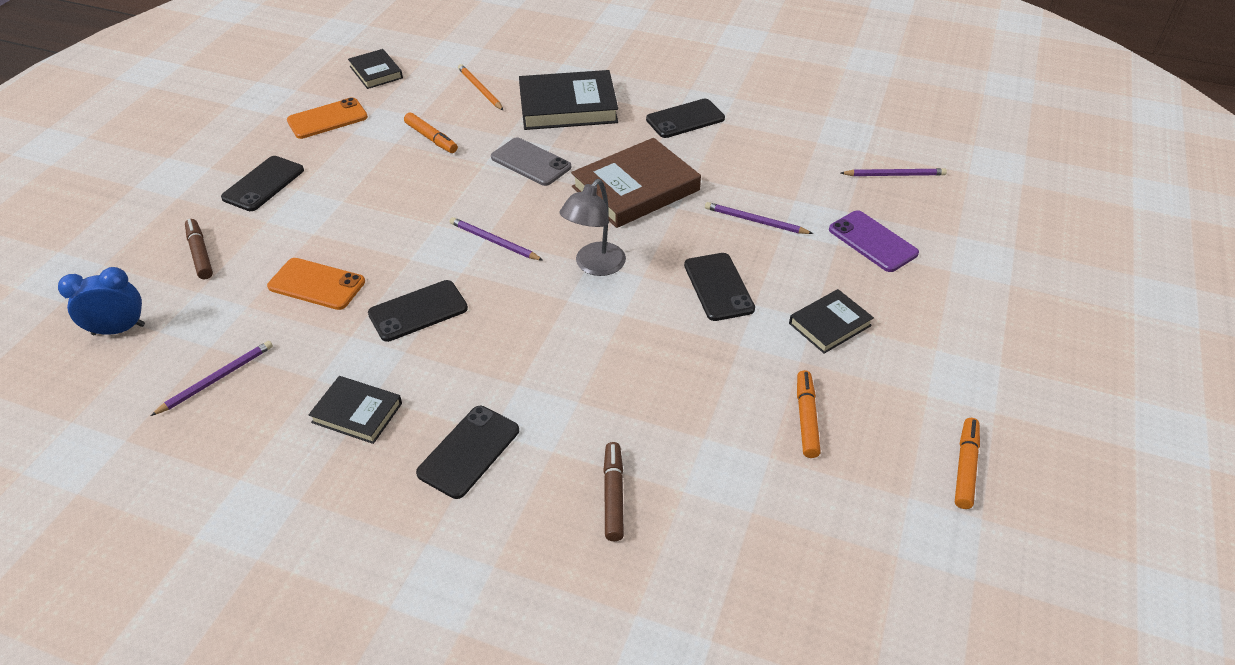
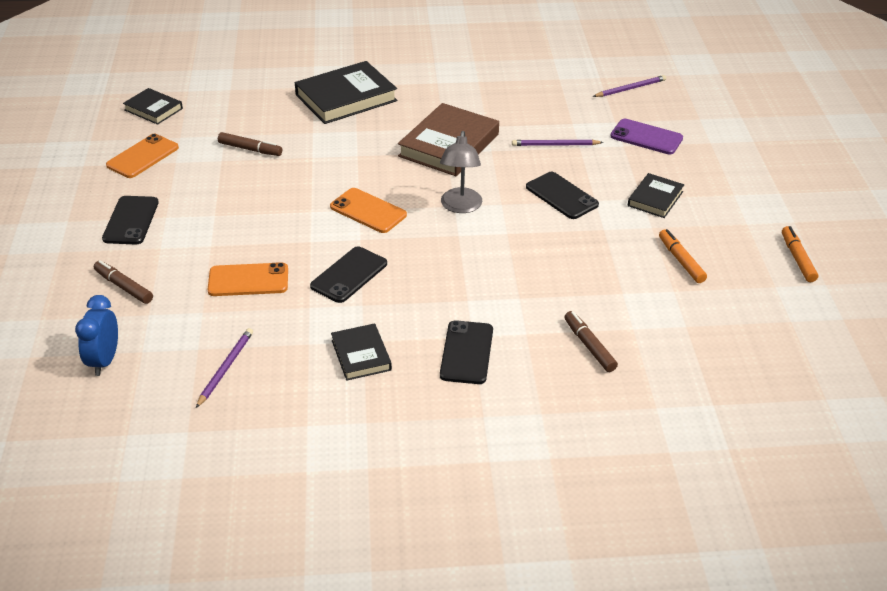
camera: 25 degrees left, 5 degrees down
(119, 330) = (104, 361): blue clock -> blue clock turned 45 degrees counterclockwise
(357, 413) = (361, 355): black book -> black book turned 75 degrees clockwise
(431, 138) = (250, 149): orange marker -> brown marker
(480, 89) = (259, 102): orange pencil -> none
(494, 241) = (368, 211): purple pencil -> orange phone
(531, 162) = (350, 147): grey phone -> none
(685, 119) = (448, 85): black phone -> none

